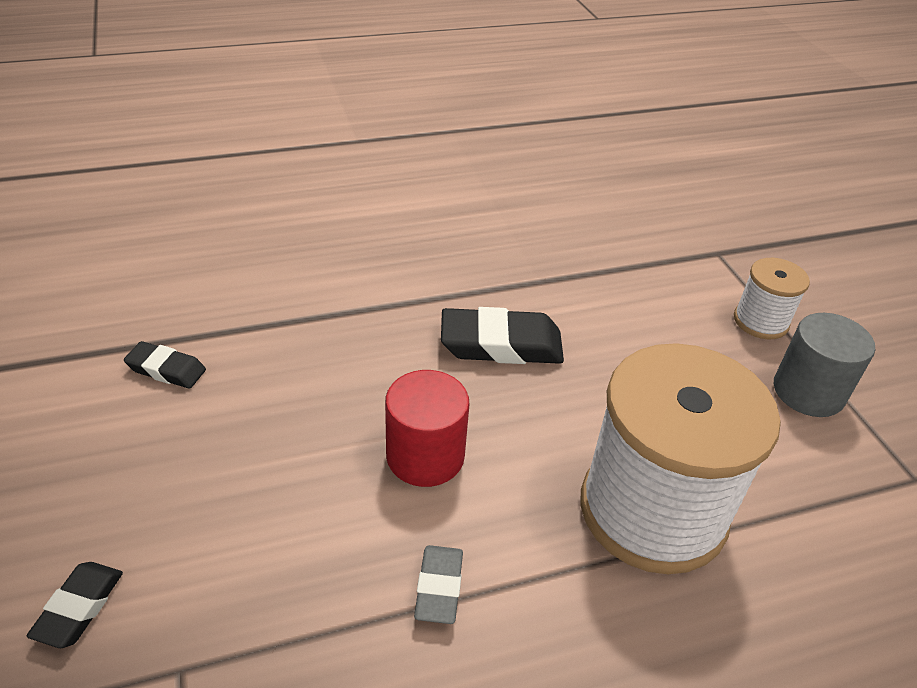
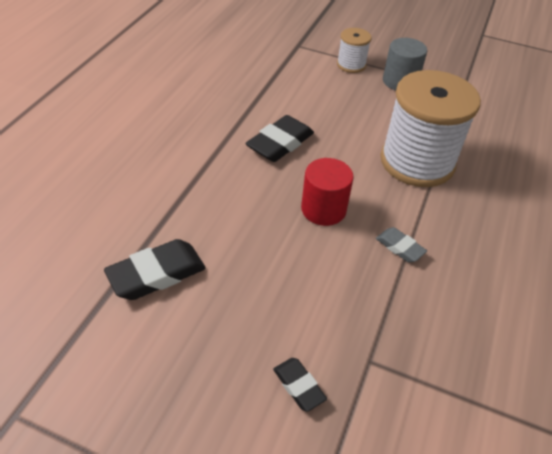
camera: 50 degrees left, 5 degrees up
(166, 369) = (156, 274): black eraser -> black eraser, size x1.77

